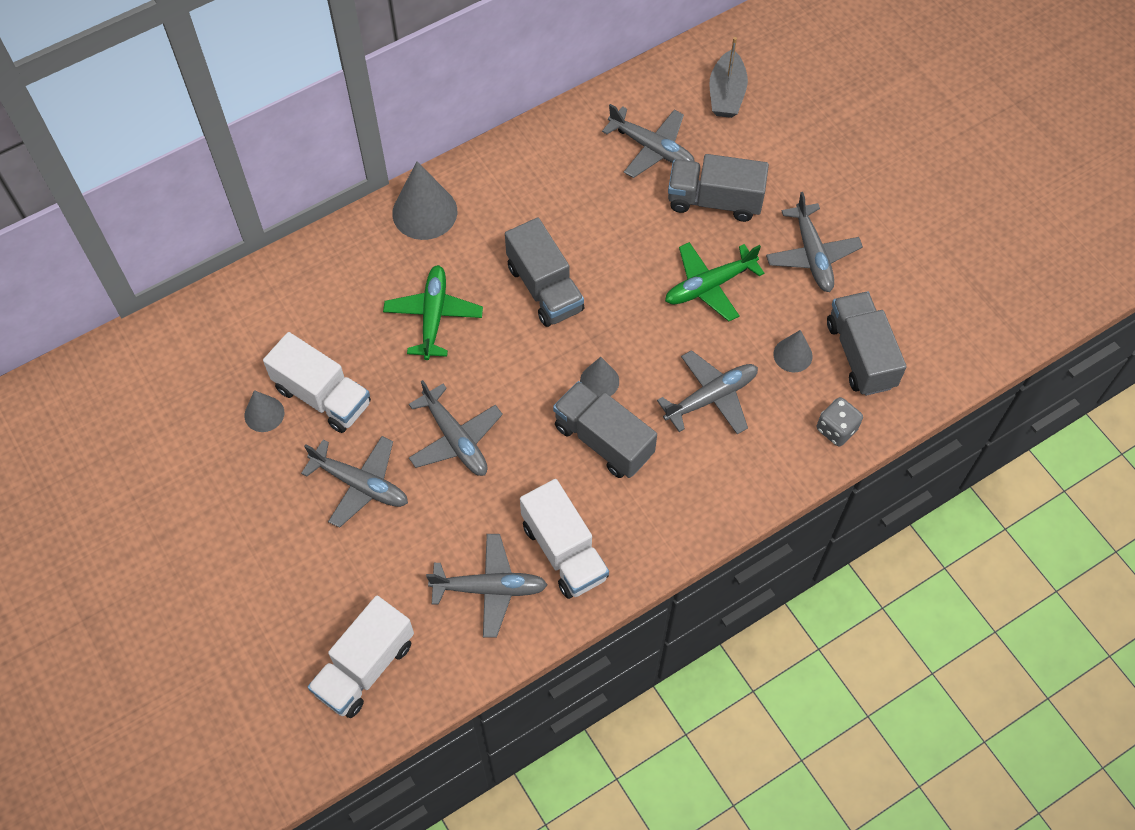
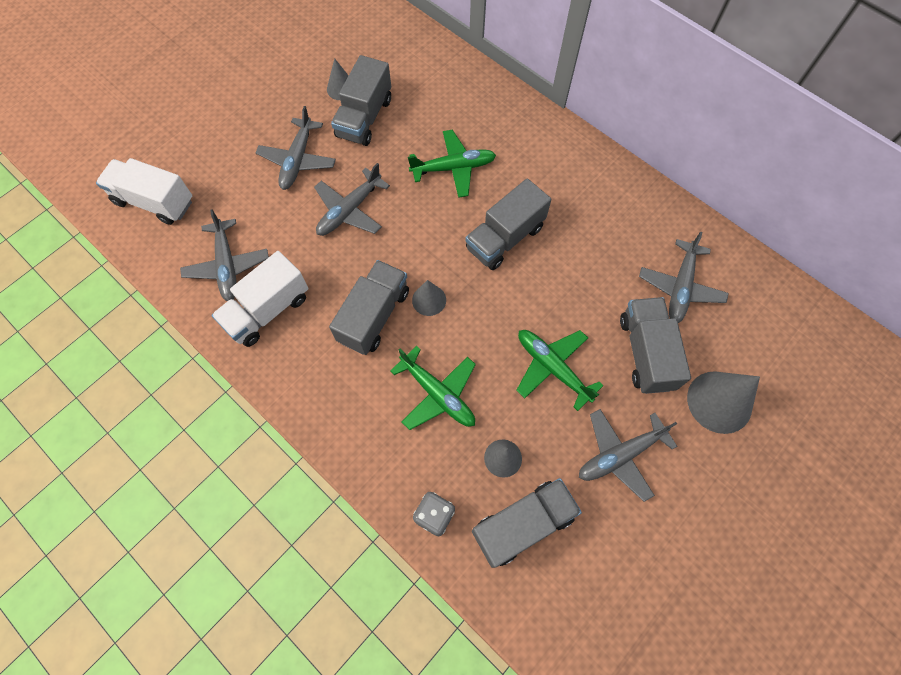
camera: 75 degrees right, 5 degrees up
(323, 396) = (364, 118): white truck -> grey truck
(424, 212) = (546, 138): grey cone -> grey cone (719, 402)
(711, 397) = (438, 394): grey plane -> green plane
(726, 94) = (771, 338): grey boat -> none

